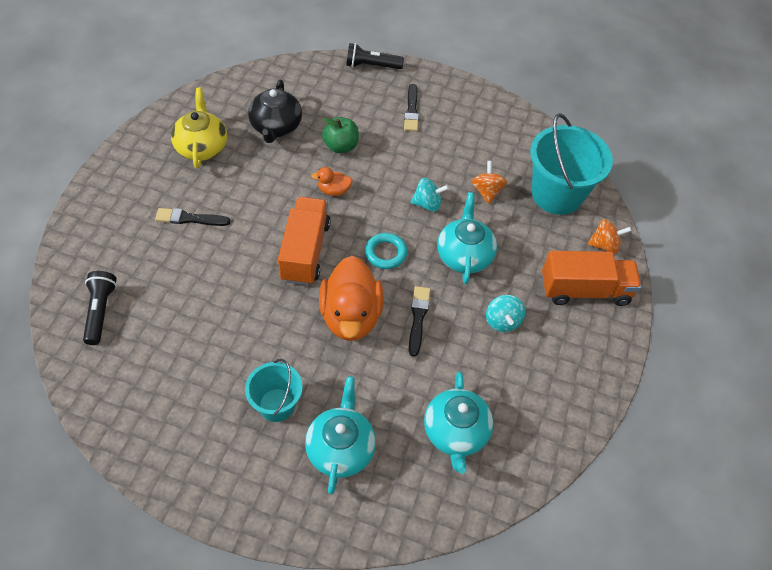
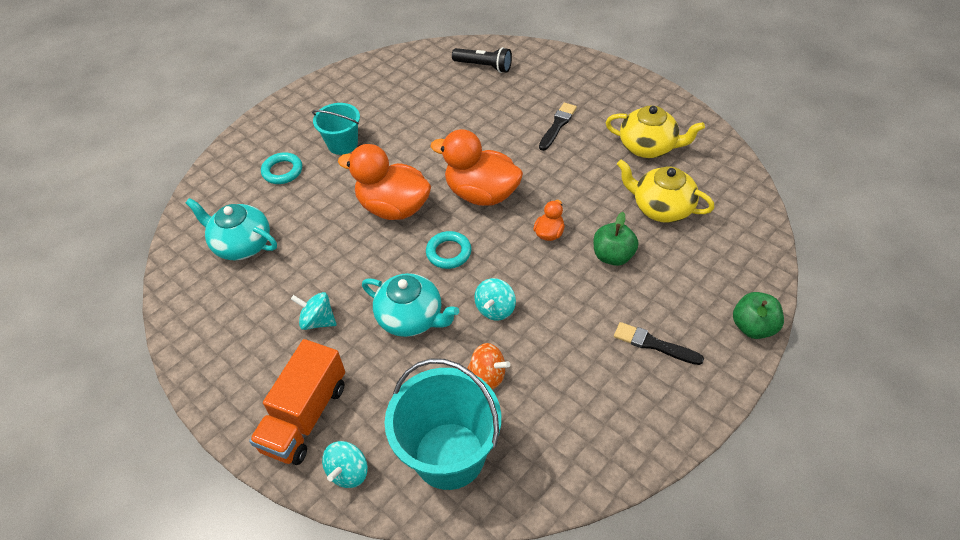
camera: 120 degrees right, 5 degrees down
(276, 127) = (661, 208): black teapot -> yellow teapot
(305, 251) = (481, 194): orange truck -> orange duck
(341, 448) = (282, 171): turquoise teapot -> turquoise ring
(371, 66) = (753, 327): black flashlight -> green apple
(418, 318) = (362, 254): black brush -> none
(604, 245) = (348, 472): orange spinning top -> turquoise spinning top

